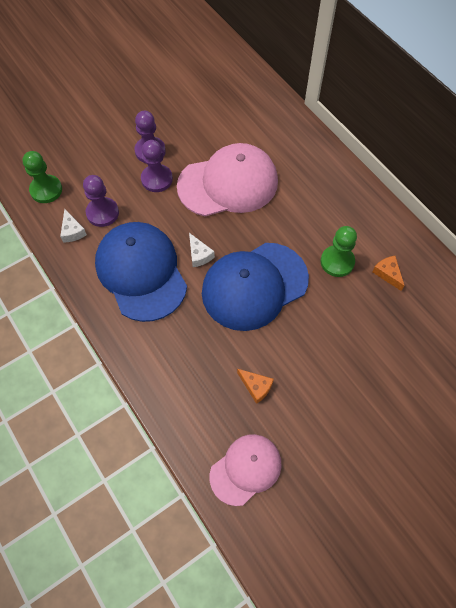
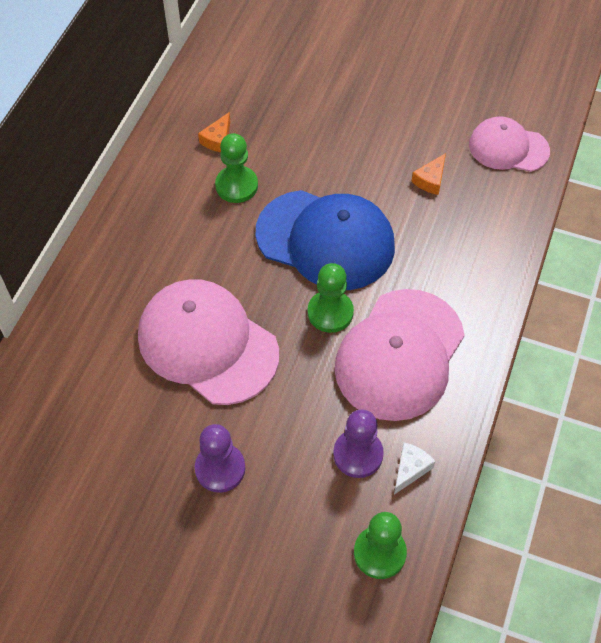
camera: 125 degrees left, 5 degrees down
(141, 272) = (399, 354): blue cap -> pink cap
(157, 179) = (260, 428): purple pawn -> none
(199, 255) = (330, 312): white cheese -> green pawn
(256, 387) = (430, 180): orange cheese -> orange cheese turned 150 degrees counterclockwise

